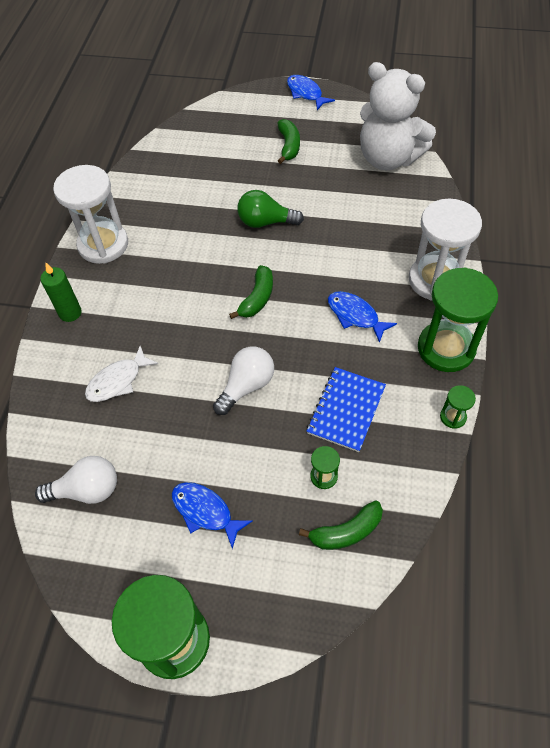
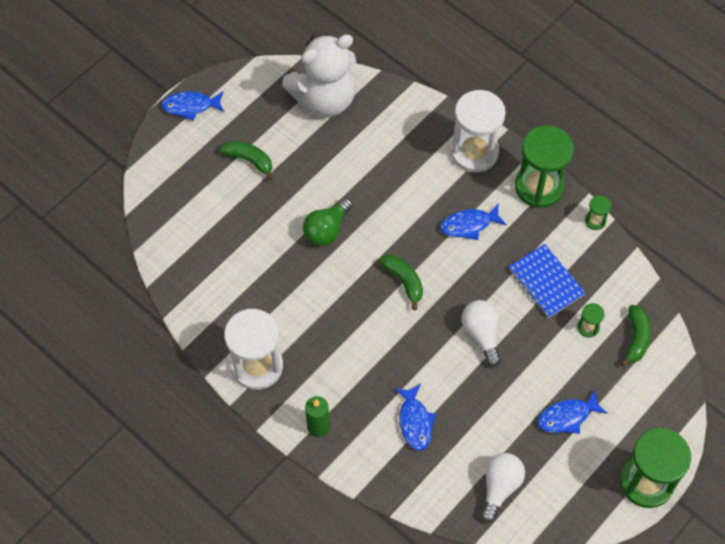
camera: 60 degrees left, 5 degrees up
(118, 381) = (415, 421): white fish -> blue fish

